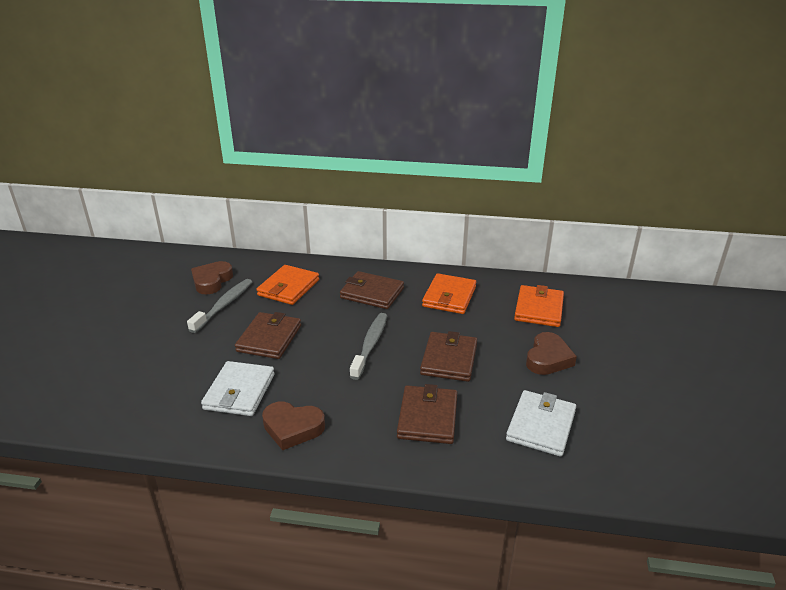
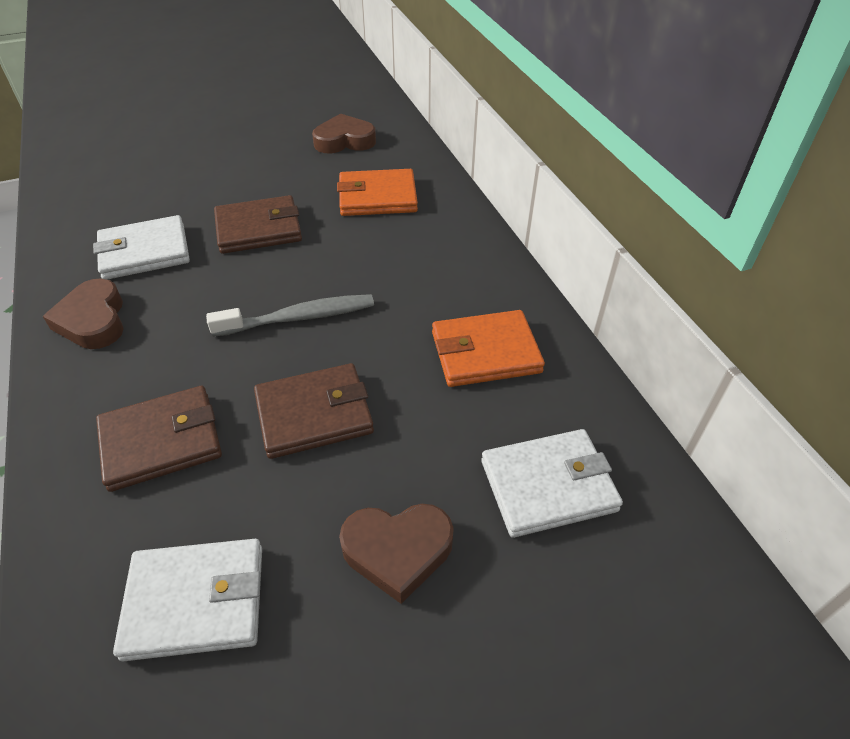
camera: 60 degrees right, 15 degrees up
(224, 305) = (302, 170): grey toothbrush -> none
(372, 293) = (425, 270): brown wallet -> none
(539, 309) = (548, 485): orange wallet -> white wallet

